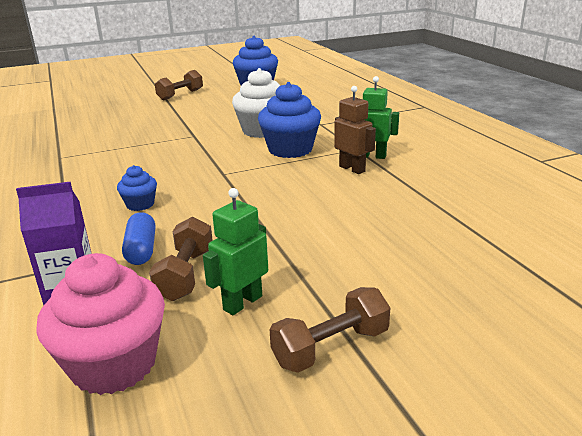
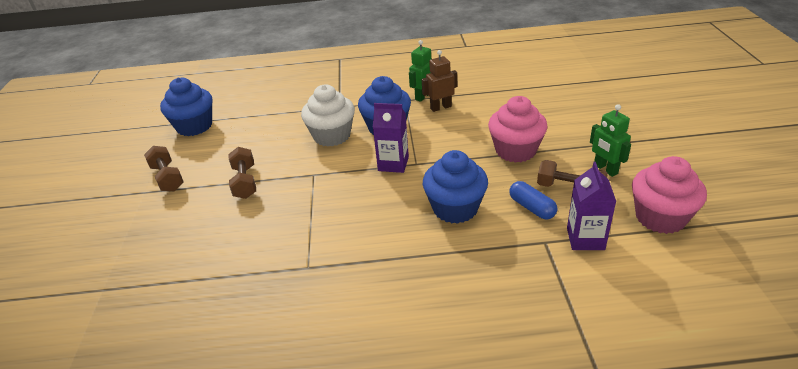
camera: 70 degrees left, 10 degrees up
(140, 204) = (455, 208): blue cupcake -> blue cupcake, size x1.94
(141, 249) = (532, 207): blue capsule -> blue capsule turned 45 degrees clockwise
(219, 163) = (393, 164): none -> purple carton
(270, 226) = (515, 151): none -> pink cupcake
(331, 347) = (647, 146): brown dumbbell -> brown dumbbell (245, 182)

